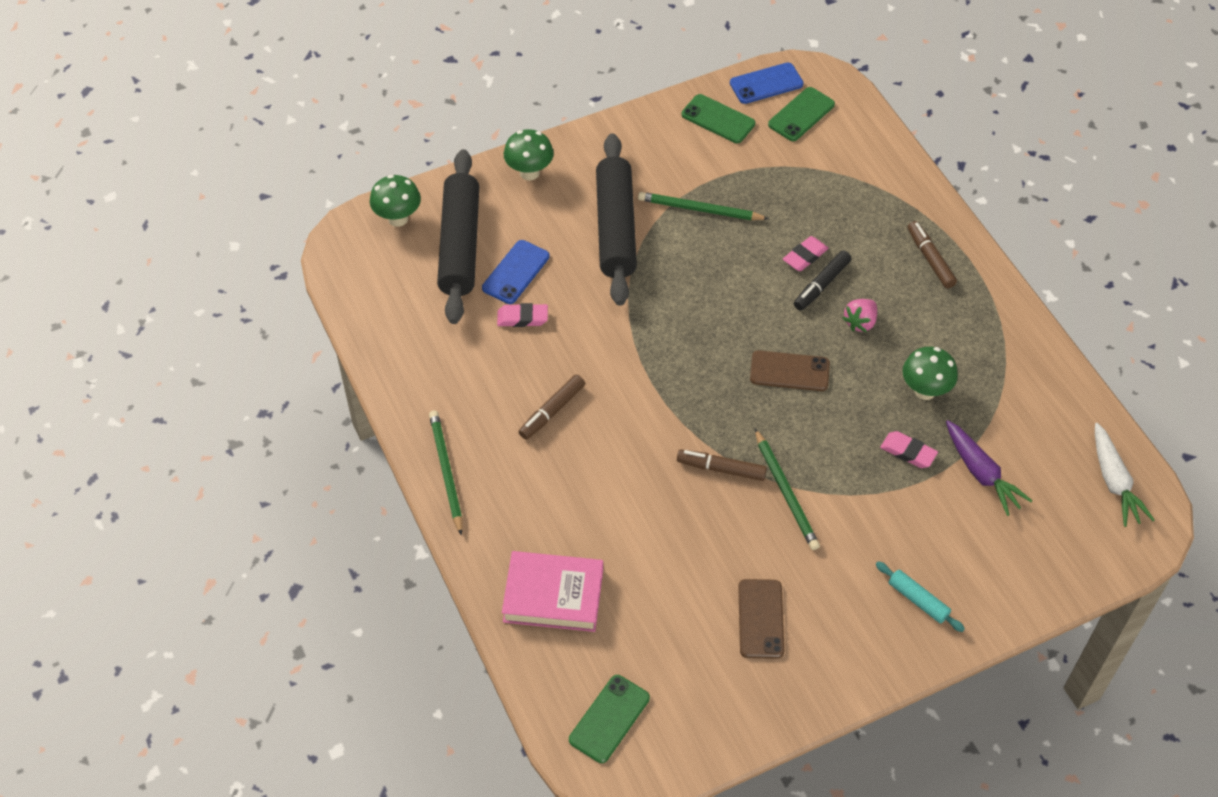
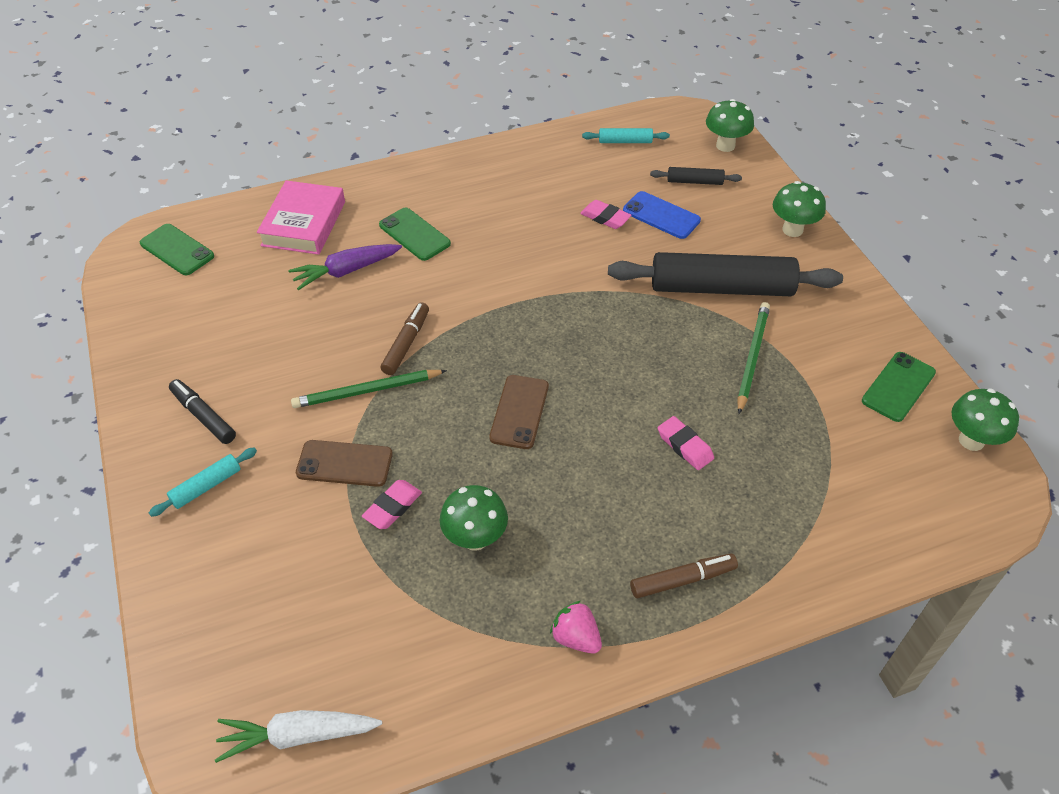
camera: 95 degrees right, 5 degrees down
(392, 304) = (625, 141): none -> turquoise rolling pin
(446, 472) = (442, 168): green pencil -> none
(460, 245) = (694, 182): black rolling pin -> black rolling pin, size x0.44
(522, 318) = (605, 218): pink eraser -> pink eraser turned 60 degrees counterclockwise
(552, 411) = (495, 231): brown marker -> none
(761, 619) = (232, 356): brown phone -> brown phone (344, 464)
(766, 84) = (971, 440): blue phone -> green mushroom
(801, 114) = (923, 471): green phone -> green phone (414, 234)
(821, 285) = (641, 456): black marker -> black marker (203, 416)
(860, 322) = (583, 487): pink strawberry -> pink strawberry (576, 637)
(981, 473) = (347, 578): purple carrot -> purple carrot (346, 271)

